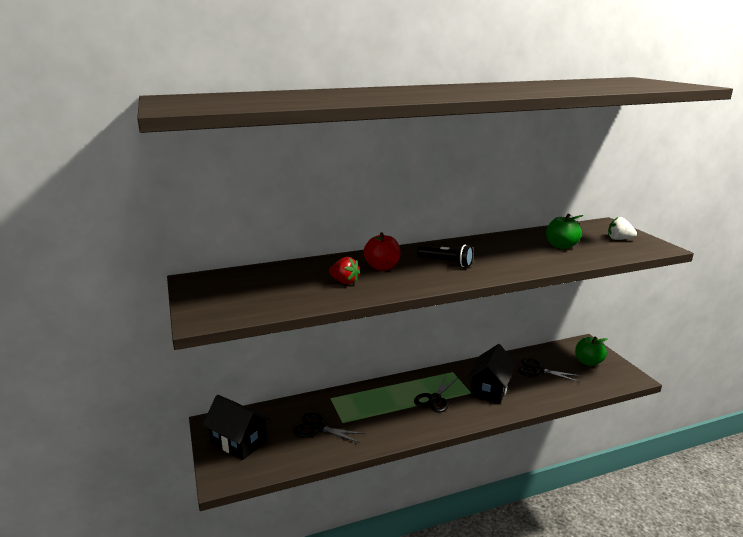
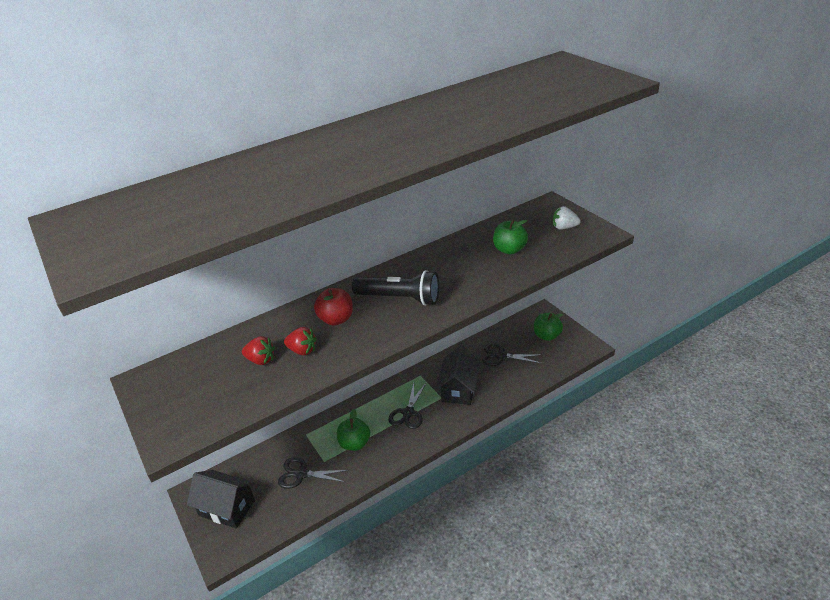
camera: 10 degrees left, 15 degrees up
(304, 282) = (261, 360): none -> red strawberry
(376, 414) = (355, 443): none -> green apple
(446, 262) = (400, 298): black flashlight -> black flashlight, size x1.53

